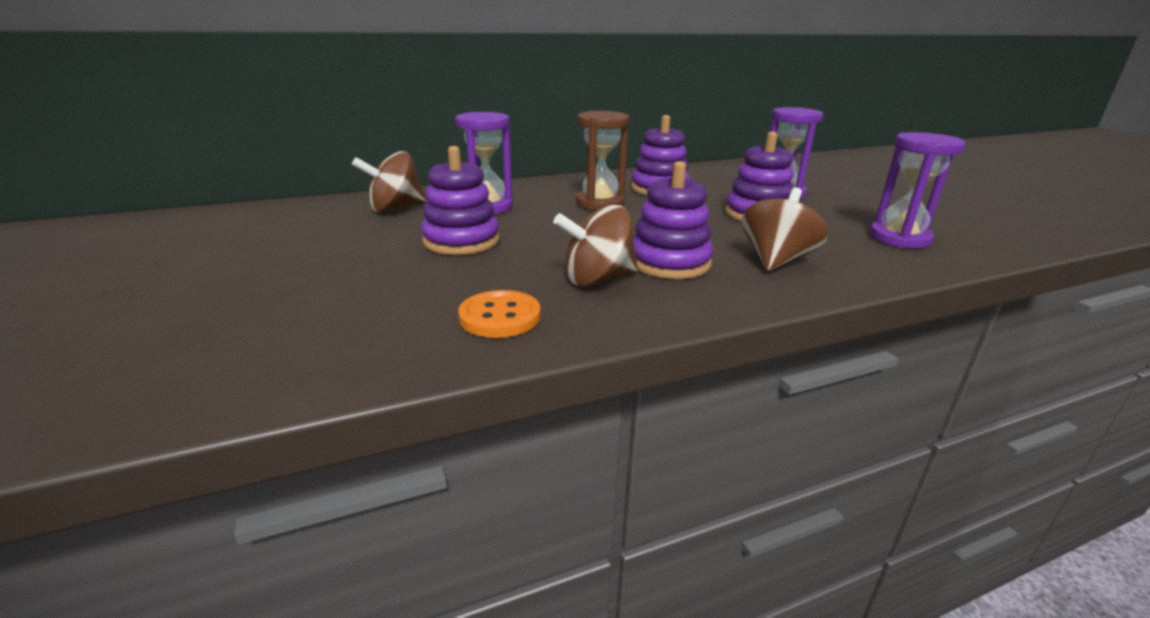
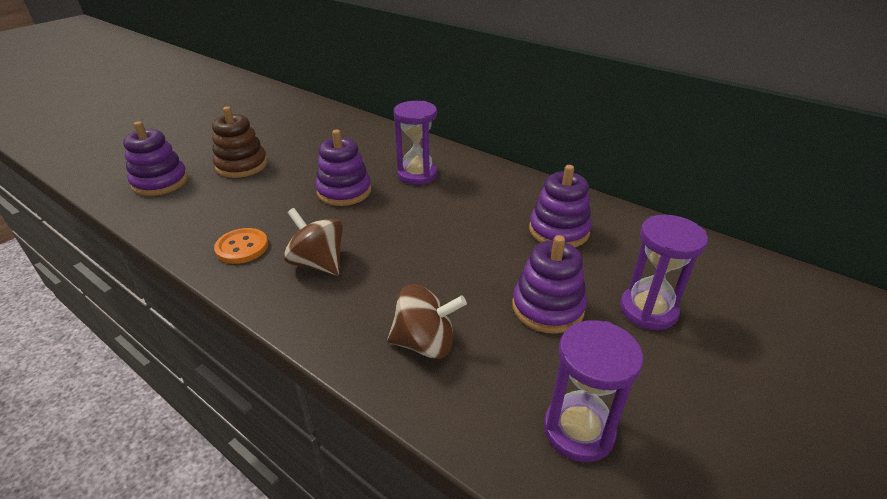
camera: 60 degrees right, 10 degrees up
(260, 284) = (242, 165): none -> brown stacking toy
(395, 208) = (380, 148): brown spinning top -> none
(600, 203) = (479, 214): brown hourglass -> none
(669, 262) = (373, 286): purple stacking toy -> purple stacking toy (160, 182)

